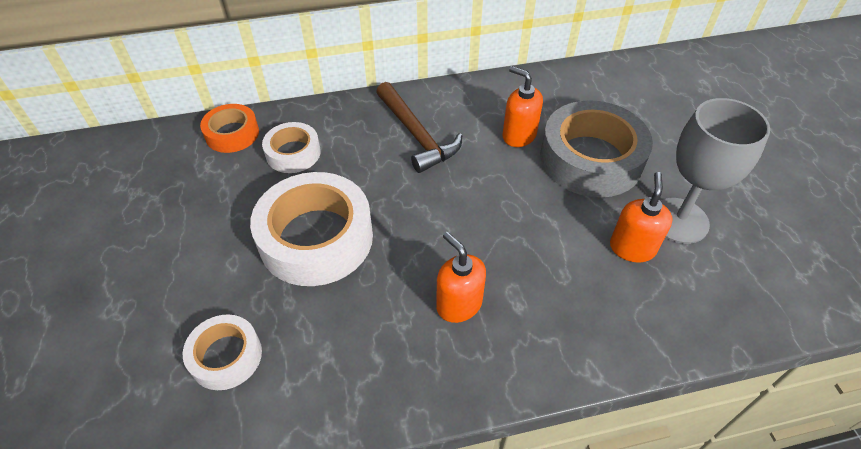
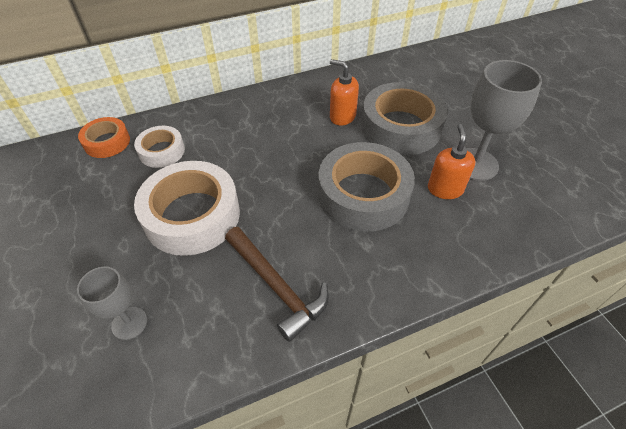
camera: 10 degrees left, 0 degrees up
(226, 356) = (129, 323): white tape -> grey goblet
(416, 135) = (261, 125): brown hammer -> brown hammer (277, 286)
(458, 304) = (319, 251): orange soap dispenser -> none
(526, 241) = (363, 194): none -> grey tape

